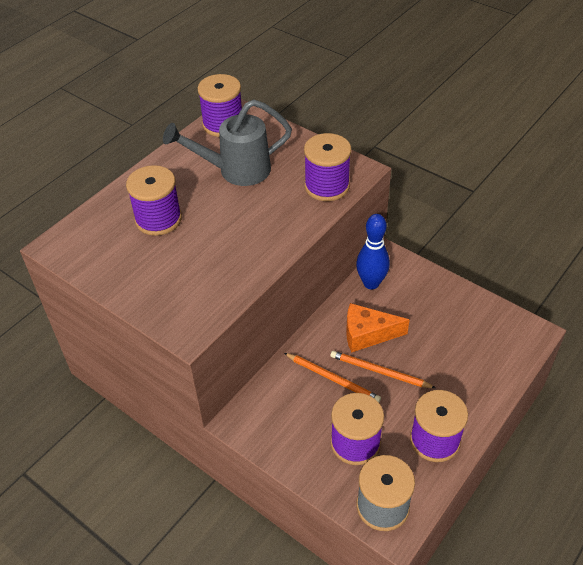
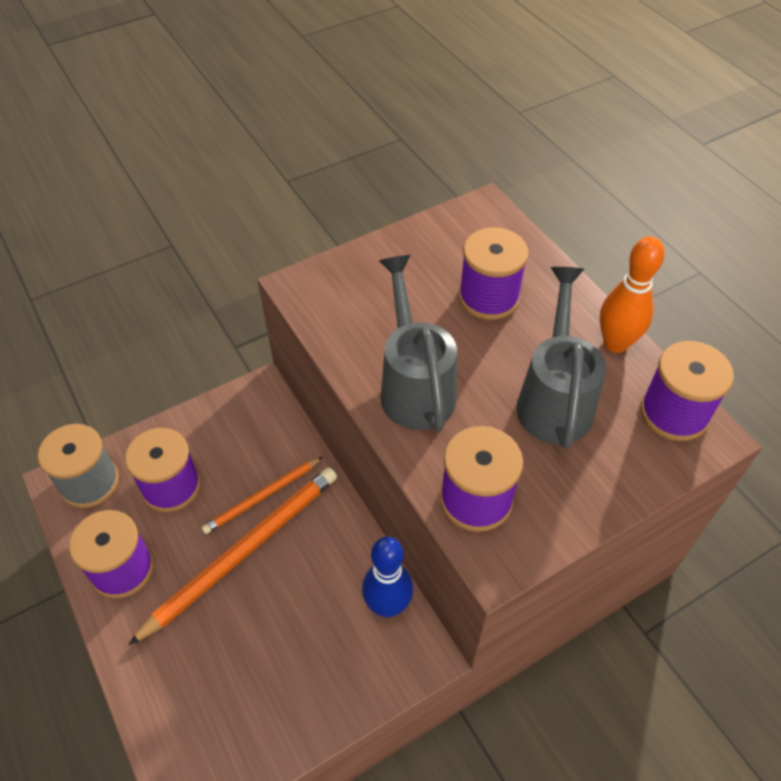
camera: 110 degrees right, 5 degrees up
(177, 154) = (615, 343): none -> orange bowling pin
(256, 234) = (414, 385): none -> grey watering can
(367, 334) = (305, 562): orange cheese -> none
(379, 371) = (243, 551): orange pencil -> orange pencil, size x1.77

